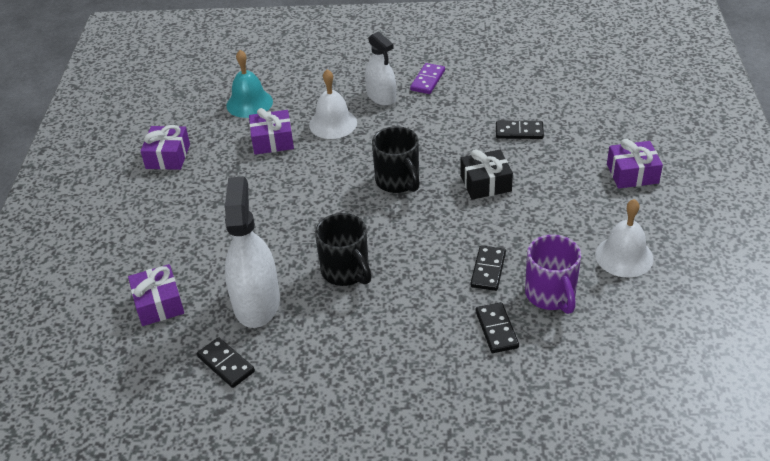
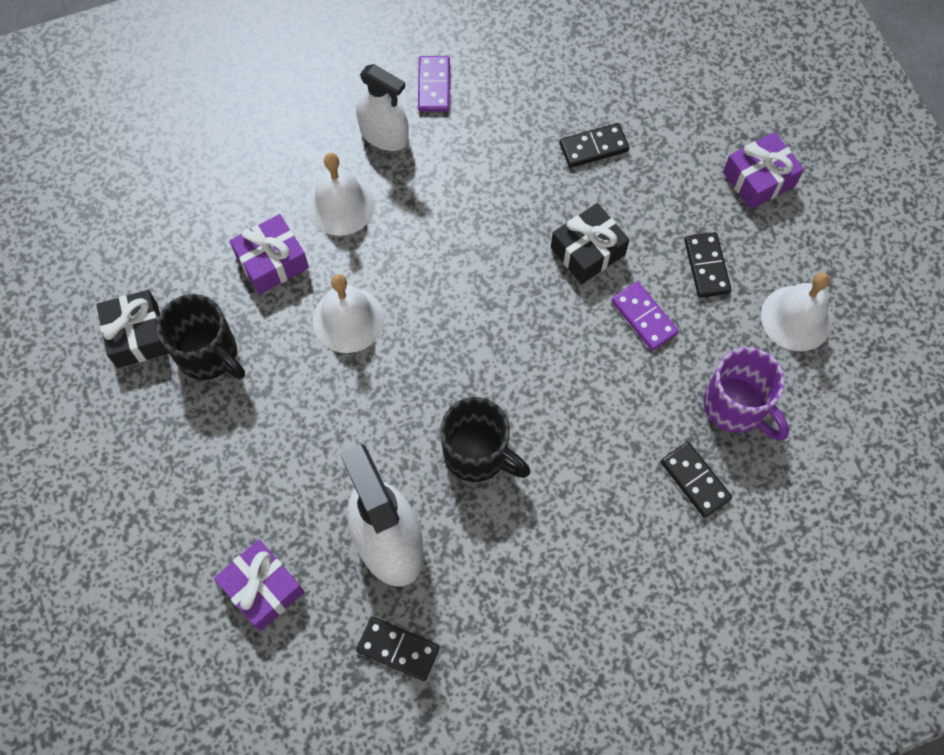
camera: 25 degrees left, 25 degrees up
(168, 156) = (137, 335): purple gift -> black gift
(249, 103) = (203, 201): turquoise bell -> none
(302, 180) = (348, 319): none -> white bell
(398, 181) = (475, 282): black mug -> black mug (209, 354)
(488, 270) = (648, 392): black domino -> black domino (707, 266)
(507, 228) = (644, 317): none -> purple domino

